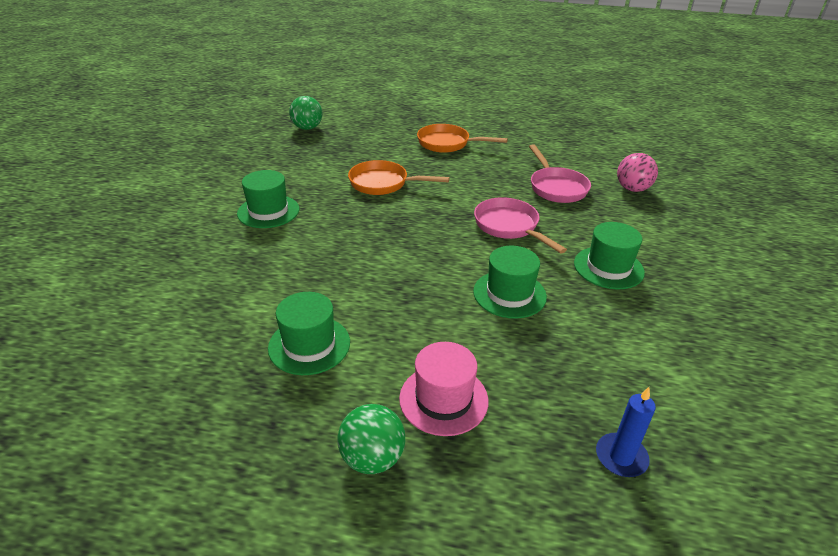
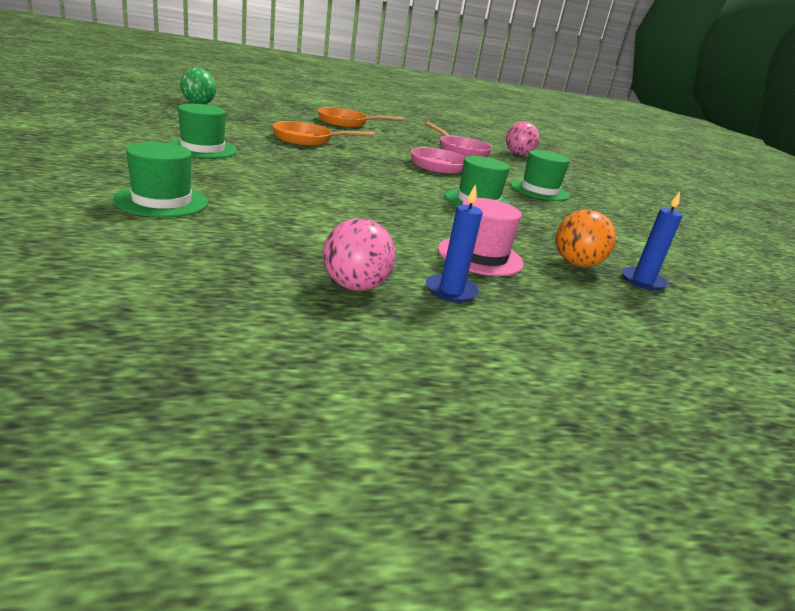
camera: 25 degrees left, 10 degrees down
(282, 443) = (355, 286): none -> pink ball
(309, 345) = (324, 227): green hat -> green hat (162, 201)
(372, 458) = (451, 291): green ball -> blue candle
(553, 419) = (576, 264): none -> orange ball

